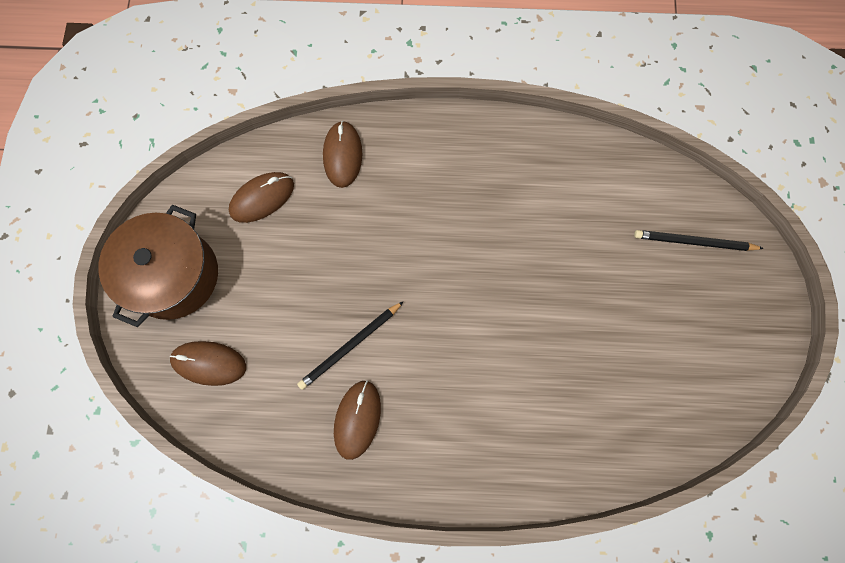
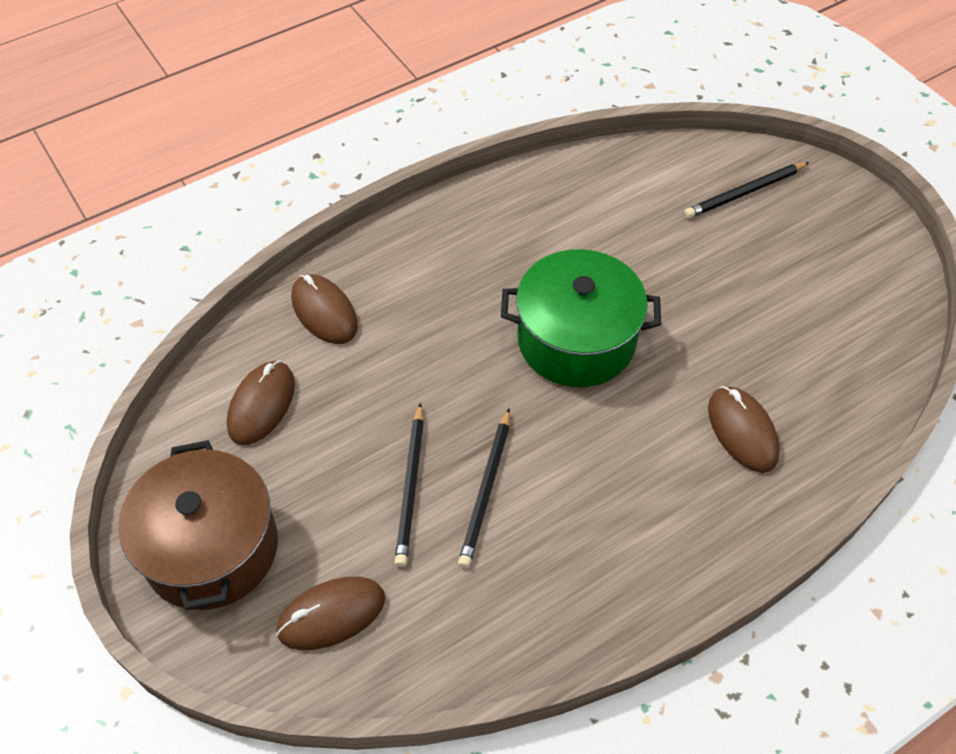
camera: 35 degrees left, 20 degrees down
(308, 313) = (411, 487): none -> black pencil
(357, 419) = (556, 558): brown mouse -> brown mouse (742, 431)
(484, 280) = (576, 340): none -> green pot

